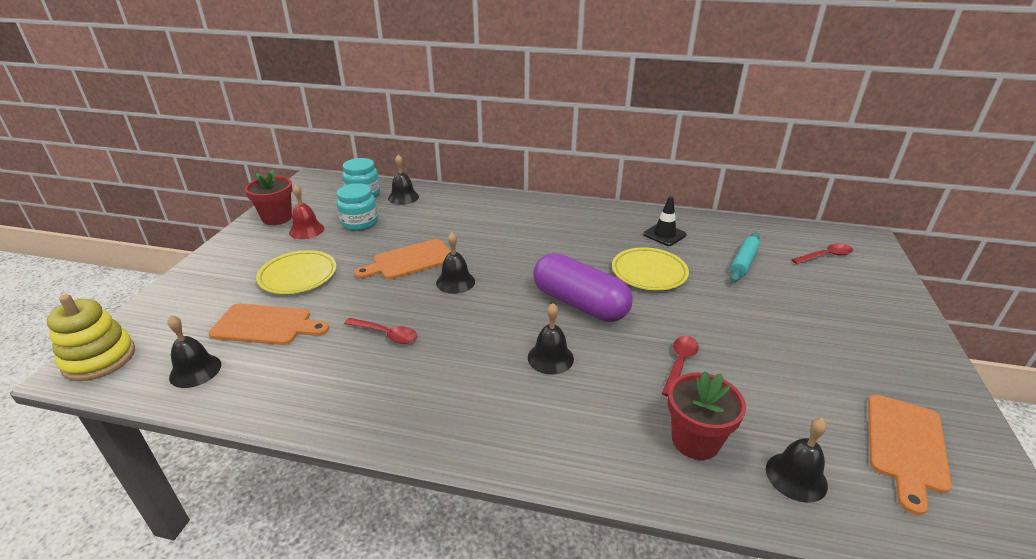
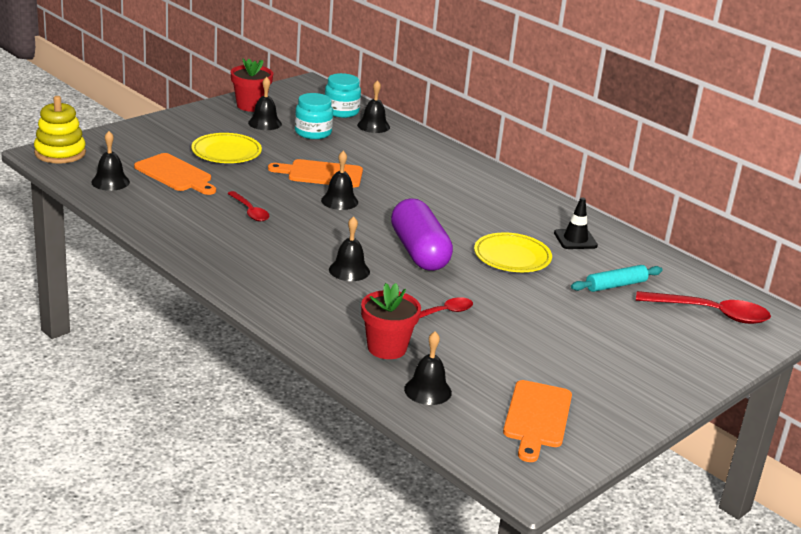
camera: 30 degrees right, 5 degrees down
(306, 230) = (265, 123): red bell -> black bell
(825, 256) = (710, 313): red spoon -> red spoon, size x1.69
(906, 446) = (537, 418): orange cutting board -> orange cutting board turned 45 degrees counterclockwise

